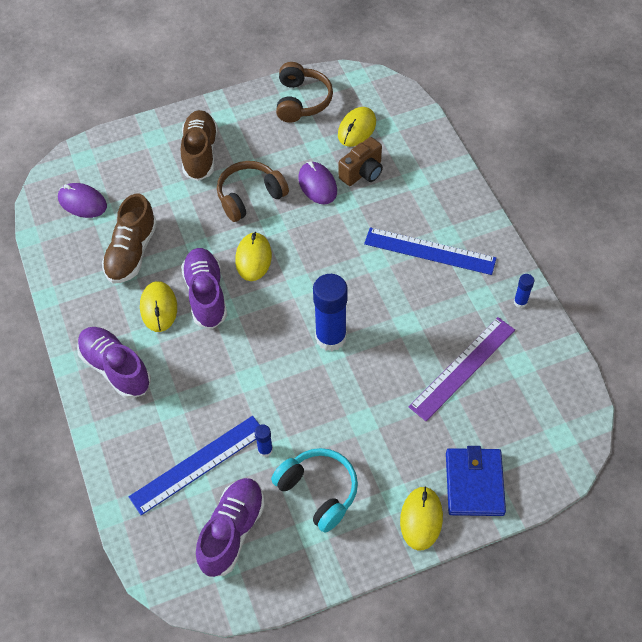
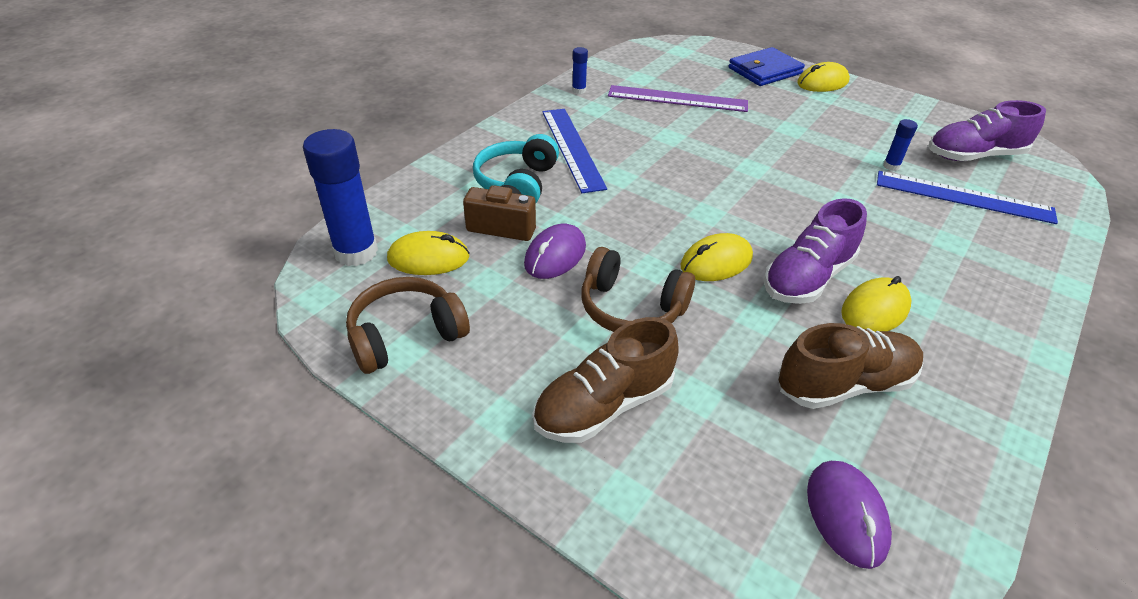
camera: 125 degrees left, 15 degrees down
(116, 368) = (984, 305): purple shoe -> none
(318, 491) = (877, 128): turquoise headphones -> turquoise headphones (517, 183)
(331, 337) = (739, 171): blue glue stick -> blue glue stick (356, 252)

